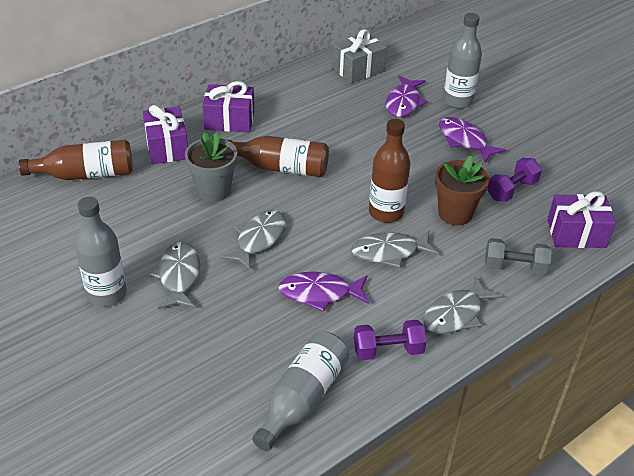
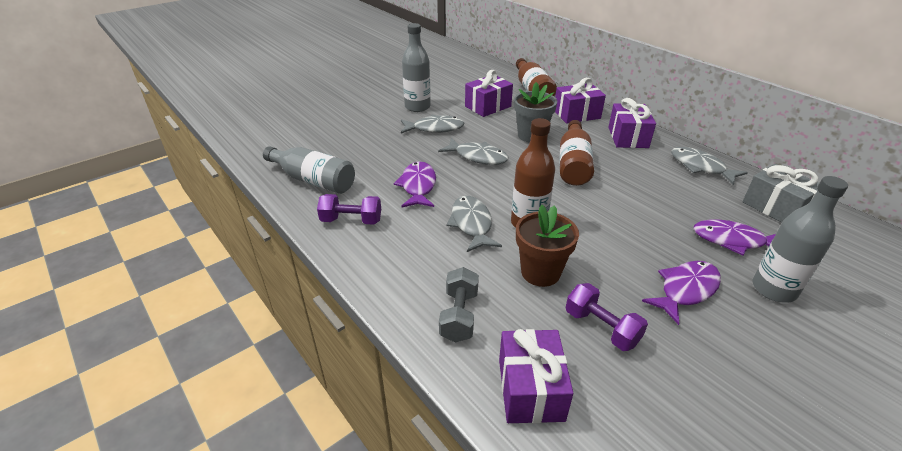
camera: 90 degrees right, 5 degrees down
(125, 221) = (488, 106): none -> purple gift
(388, 350) = (351, 220): purple dumbbell -> purple dumbbell turned 75 degrees counterclockwise
(456, 314) = (390, 264): grey fish -> grey fish (700, 167)

